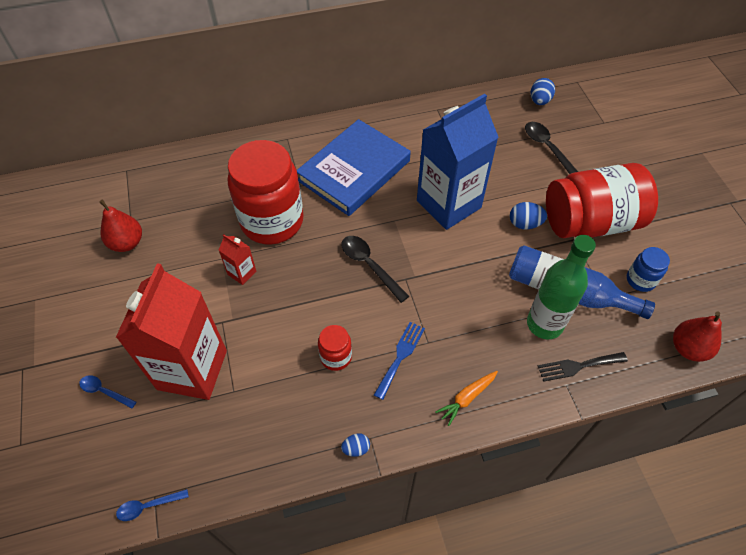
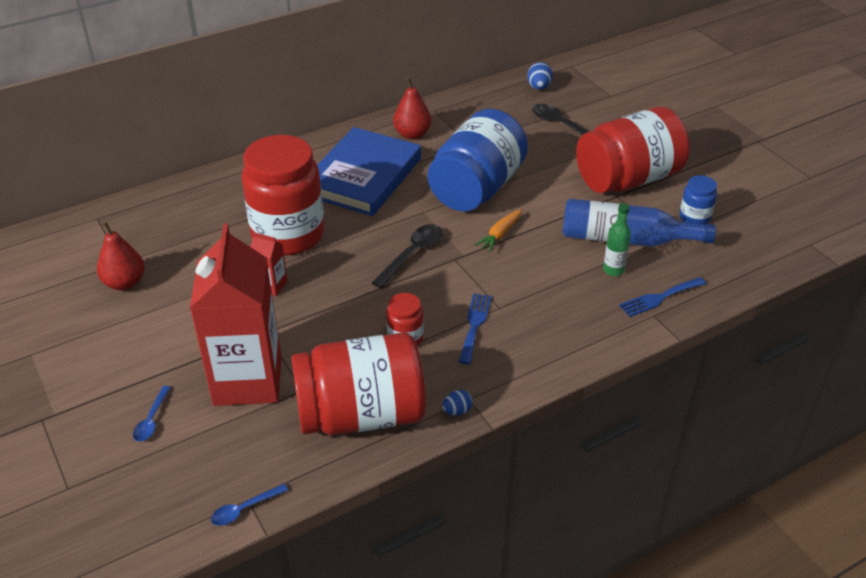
camera: 15 degrees left, 15 degrees down
(104, 391) = (151, 420): blue spoon -> blue spoon turned 90 degrees counterclockwise
(274, 430) = (361, 414): none -> red jar
(370, 266) = (412, 254): black spoon -> black spoon turned 90 degrees clockwise
(448, 204) = (476, 188): blue carton -> blue jar
(467, 398) = (557, 345): orange carrot -> orange carrot (500, 234)
(524, 224) = (562, 192): blue egg -> none
(544, 324) = (613, 270): green bottle -> green bottle, size x0.54
(578, 366) = (659, 298): black fork -> blue fork
(688, 348) = (760, 263): red pear -> red pear (412, 134)

